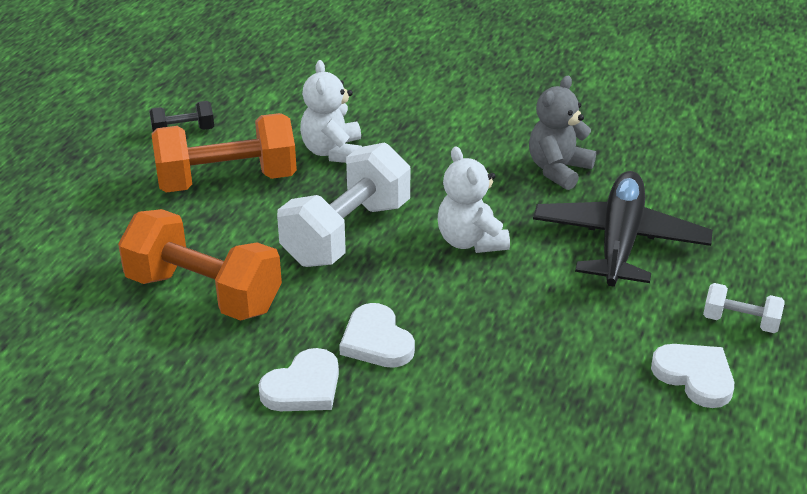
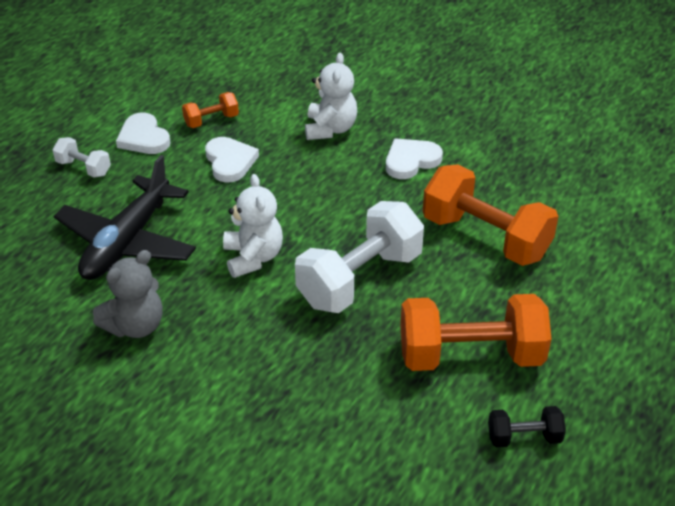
camera: 170 degrees left, 5 degrees up
(333, 152) = (356, 381): white teddy bear -> white teddy bear (330, 129)
(376, 341) = (354, 185): white heart -> white heart (230, 162)
(616, 419) = (211, 120): none -> orange dumbbell

